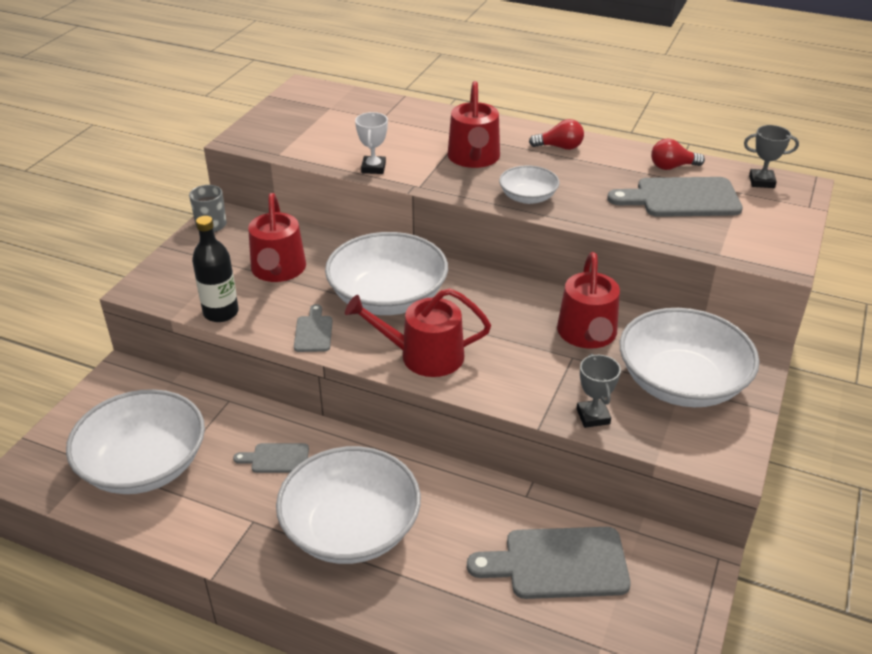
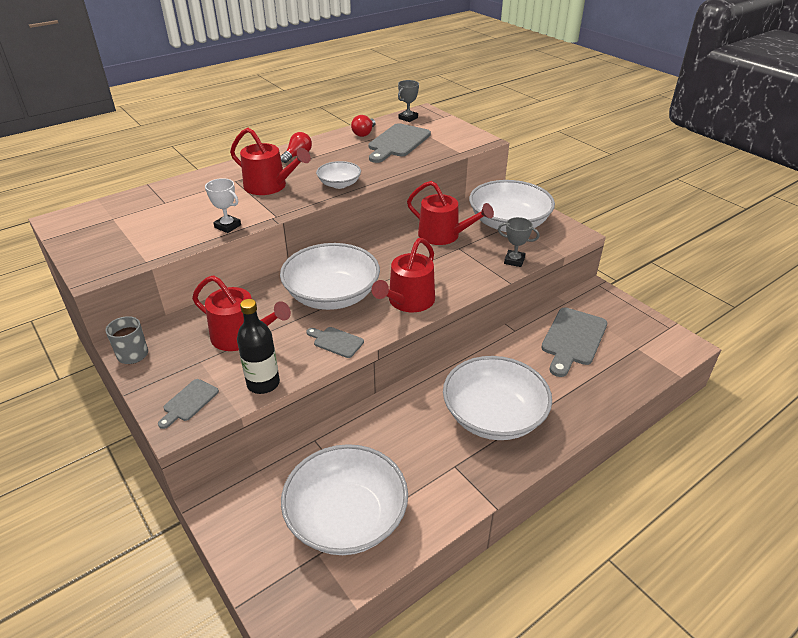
camera: 60 degrees left, 0 degrees up
(276, 458) = (400, 432): grey cutting board -> grey cutting board (189, 402)

